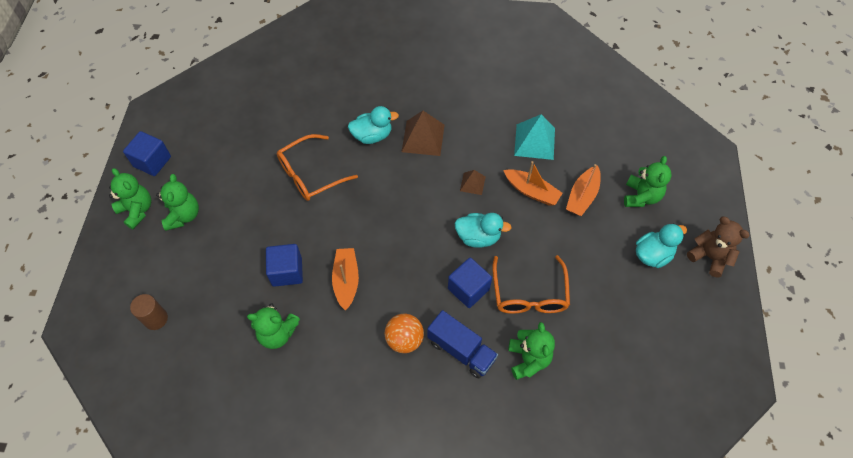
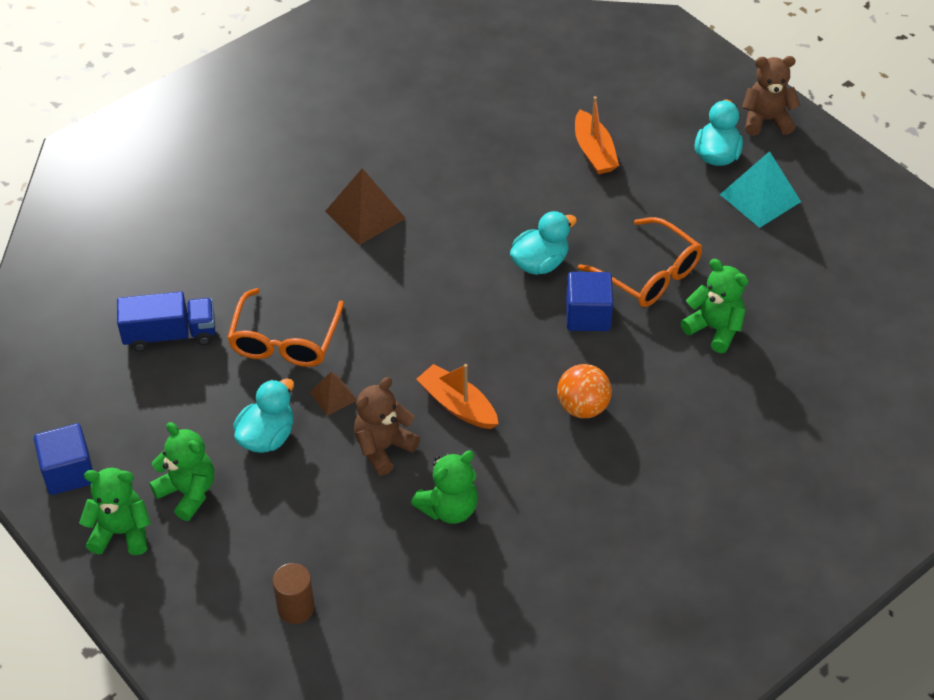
camera: 45 degrees left, 10 degrees down
(287, 271) = (383, 448): blue cube -> brown teddy bear
(372, 136) = (305, 252): turquoise duck -> turquoise duck (267, 437)
(461, 350) = (646, 372): blue truck -> blue truck (170, 335)
(472, 183) = (473, 219): brown pyramid -> brown pyramid (333, 396)
(531, 191) = (540, 183): orange boat -> none
(534, 141) = (487, 135): turquoise pyramid -> turquoise pyramid (760, 198)
(641, 196) = (648, 112): green teddy bear -> none

